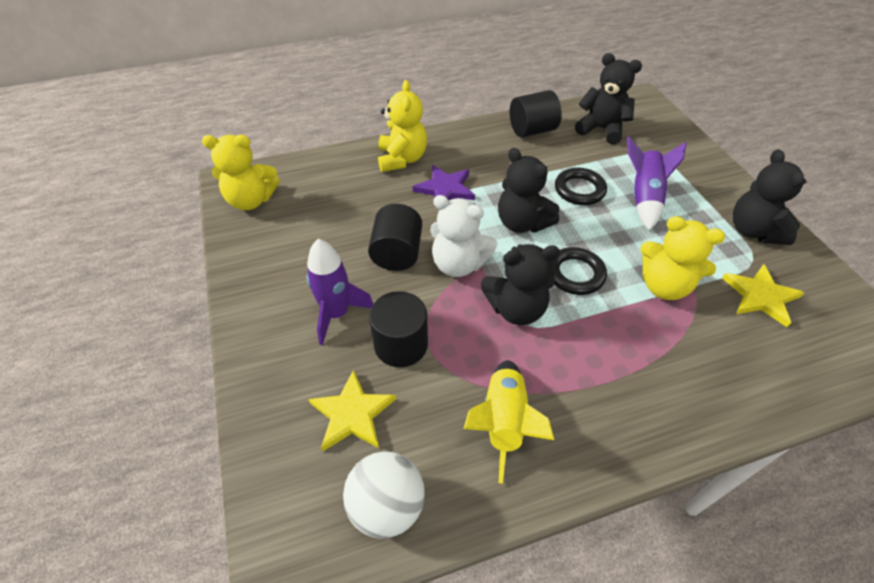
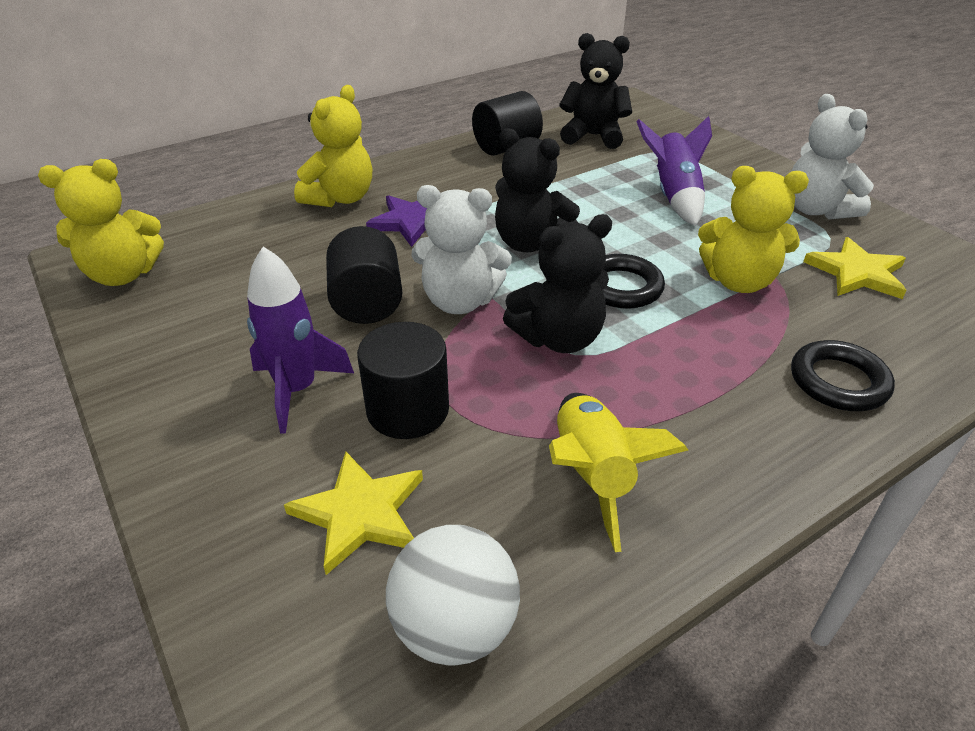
camera: 15 degrees left, 10 degrees down
(402, 159) = (340, 198): yellow teddy bear -> yellow teddy bear turned 45 degrees clockwise
(579, 190) = (591, 199): black ring -> black ring (838, 381)
(753, 231) = (817, 210): black teddy bear -> white teddy bear

